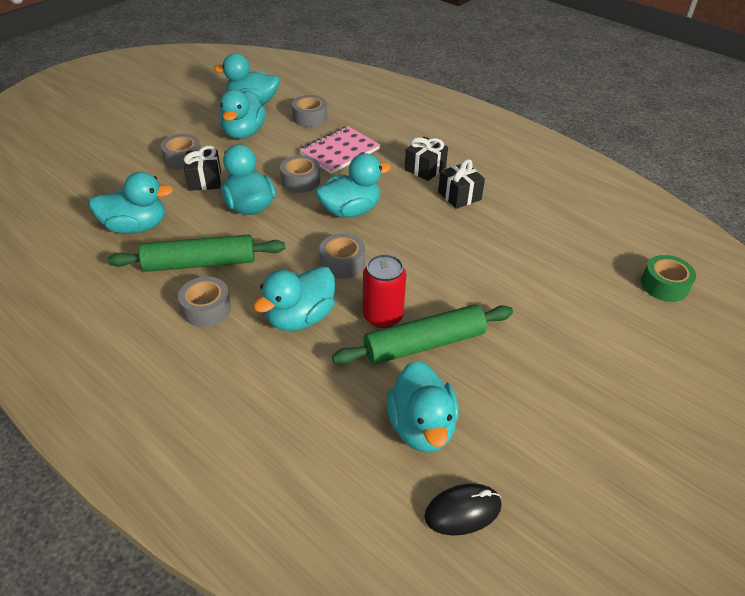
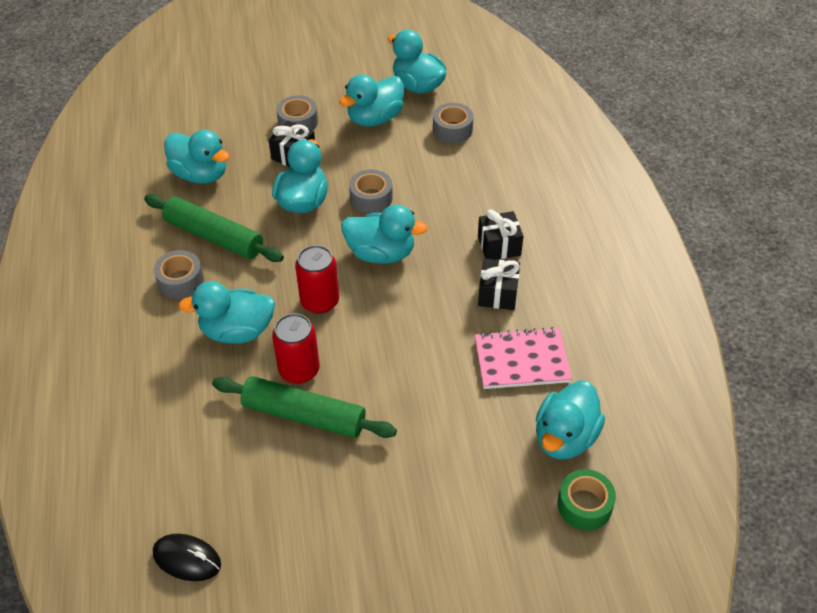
camera: 40 degrees right, 5 degrees up
(339, 152) = (439, 184): pink notebook -> pink notebook (521, 360)
(342, 263) = (320, 301): grey tape -> red can
(421, 427) = (228, 479): turquoise duck -> turquoise duck (565, 437)

